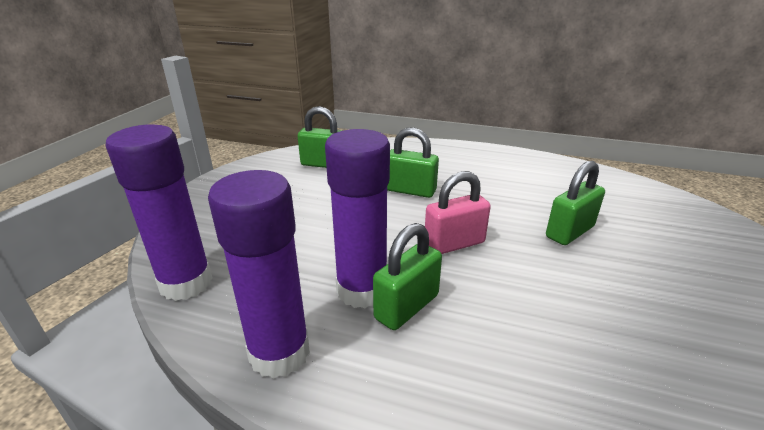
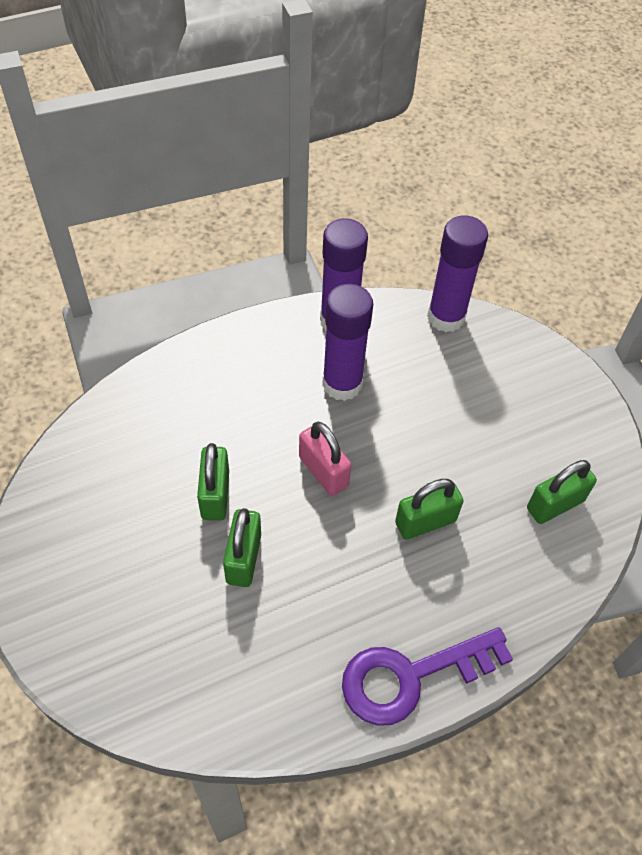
camera: 135 degrees right, 25 degrees up
(406, 307) = (304, 391): green padlock -> green padlock (215, 495)
(454, 244) = (323, 471): pink padlock -> pink padlock turned 60 degrees counterclockwise
(492, 156) = (411, 676): none -> purple key

